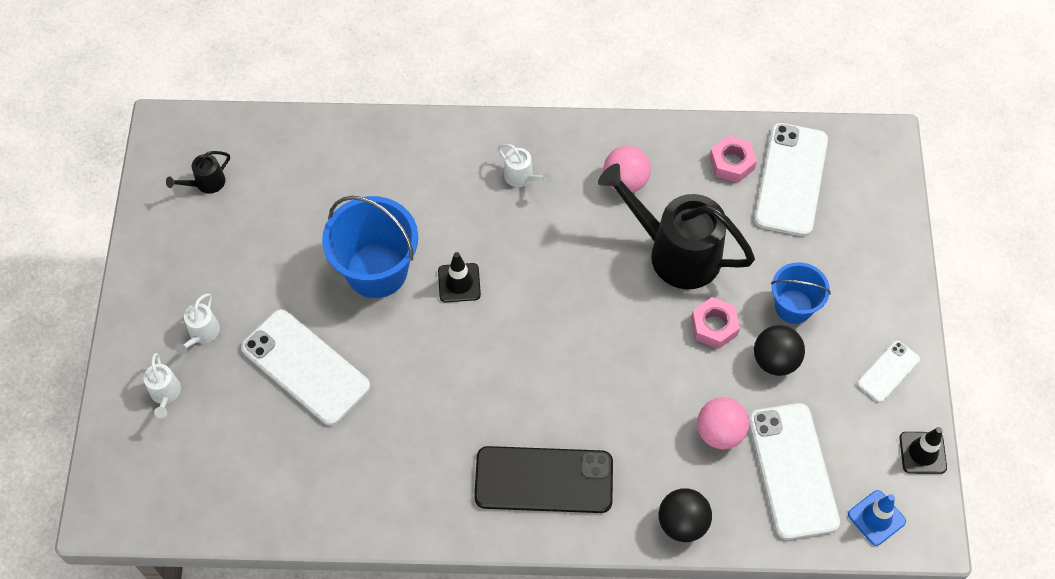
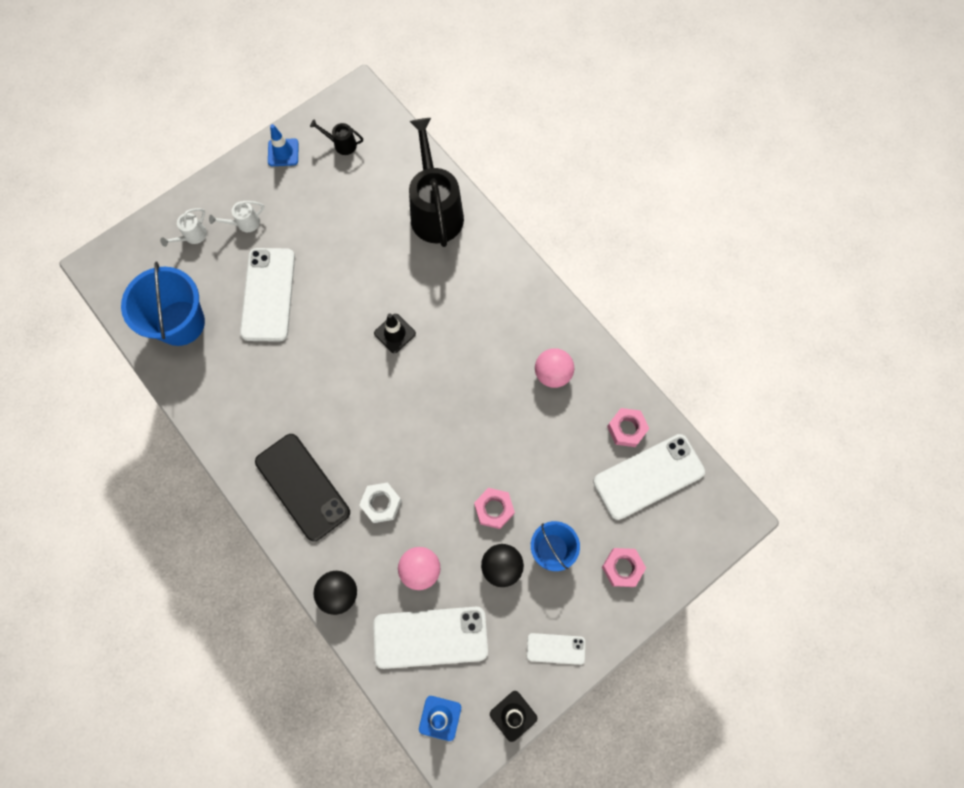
camera: 50 degrees right, 10 degrees up
(158, 242) = (283, 152): none -> blue traffic cone
(376, 270) = (363, 281): blue bucket -> blue bucket (180, 323)
(522, 177) = (500, 311): white watering can -> none
(624, 420) = (381, 504): none -> white nut
(674, 252) = (527, 443): black watering can -> black watering can (435, 210)
(792, 471) = (430, 637): white phone -> white phone turned 45 degrees clockwise
(857, 263) = (622, 568): none -> pink nut

